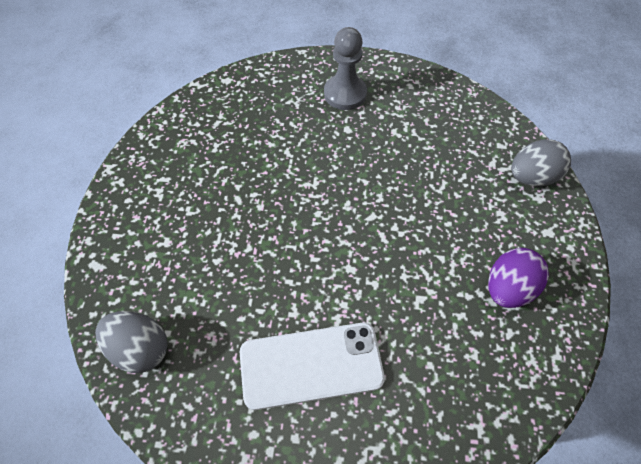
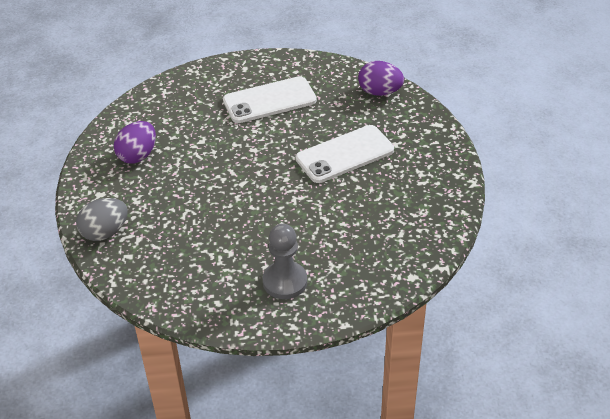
camera: 170 degrees right, 15 degrees down
(140, 348) = (380, 92): grey egg -> purple egg
(236, 236) = (345, 154): none -> white phone

